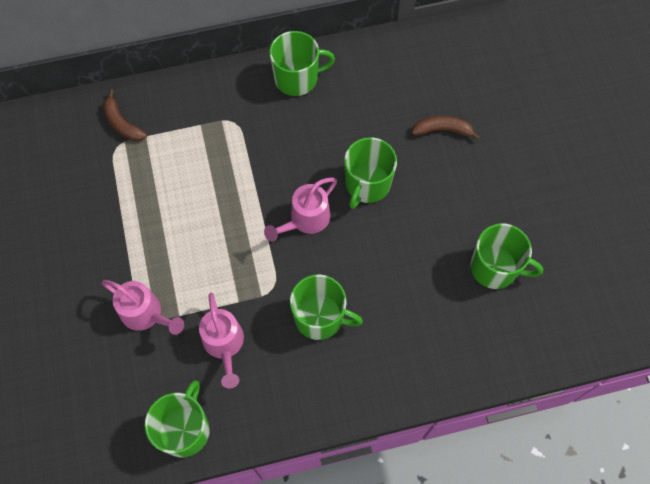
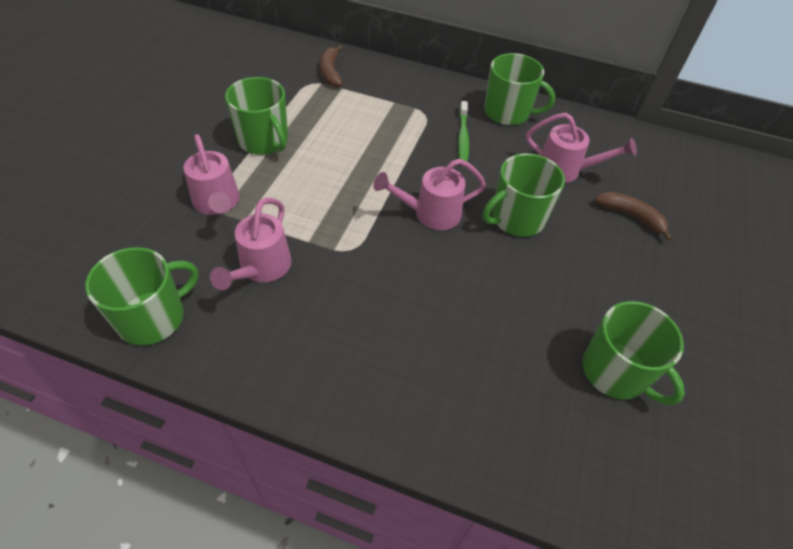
camera: 30 degrees right, 15 degrees down
(280, 129) = (462, 138): none -> green toothbrush
(320, 317) = (376, 301): green mug -> green mug (264, 140)
(374, 114) = (565, 170): none -> pink watering can

